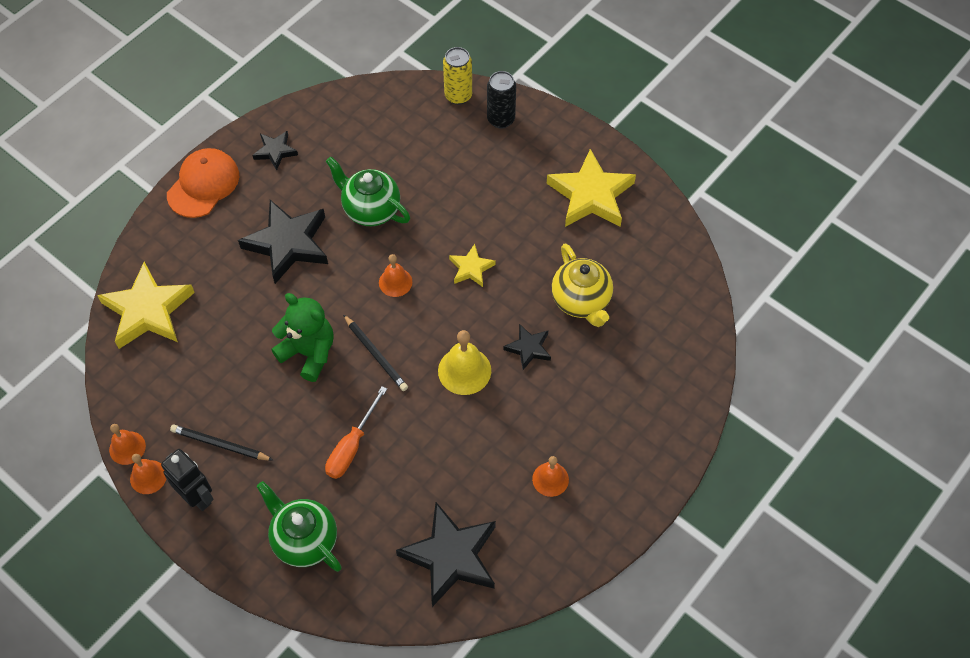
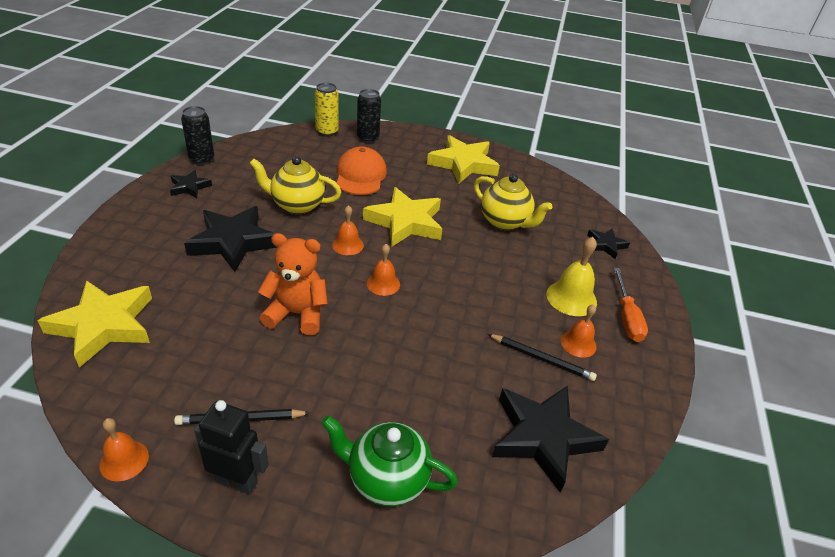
camera: 30 degrees left, 20 degrees down
(148, 477) = (164, 482): orange bell -> orange bell (383, 284)
(203, 185) = (128, 220): orange cap -> orange cap (360, 175)
(302, 110) = (202, 159): none -> black can
(309, 353) = (297, 314): green teddy bear -> orange teddy bear
(352, 446) = (384, 375): orange screwdriver -> orange screwdriver (626, 317)
(370, 210) = (297, 205): green teapot -> yellow teapot
(375, 354) = (362, 298): black pencil -> black pencil (541, 359)
(464, 370) = (448, 288): yellow bell -> yellow bell (571, 298)
(471, 268) = (405, 222): yellow star -> yellow star, size x1.95
(528, 348) = (489, 260): black star -> black star (605, 245)

